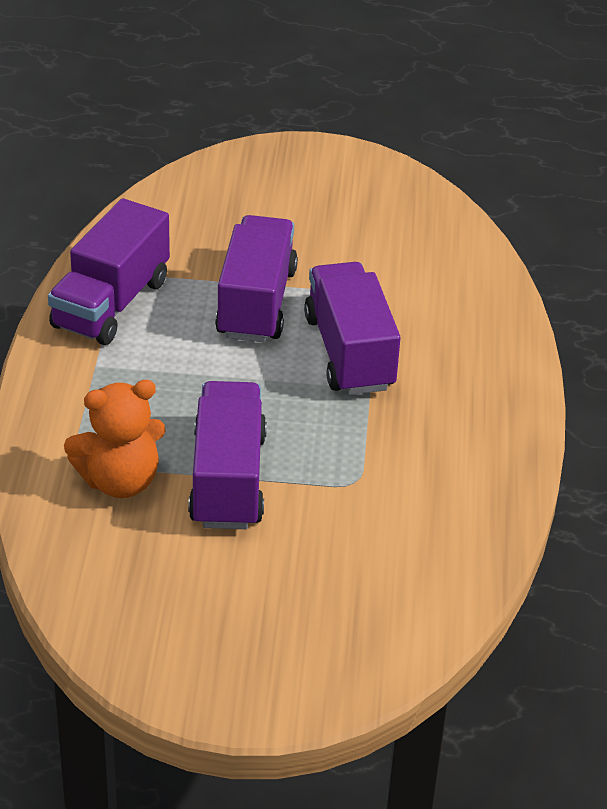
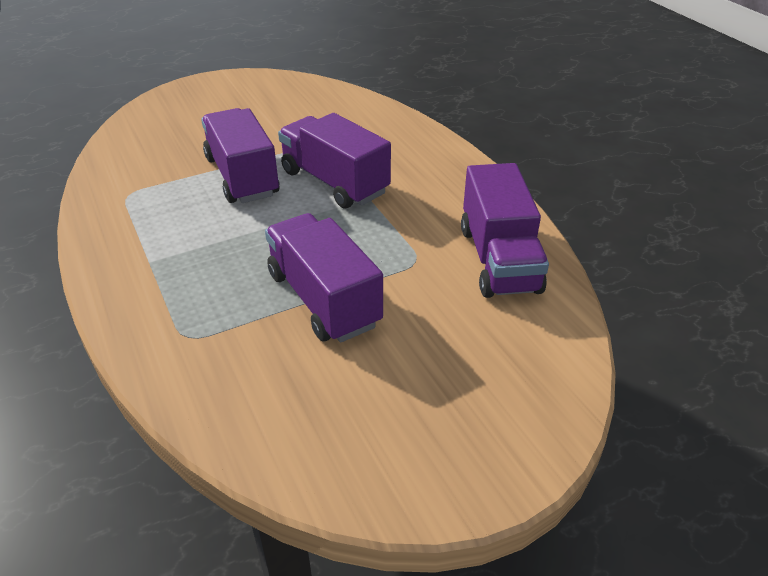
camera: 30 degrees left, 0 degrees up
(111, 303) = (129, 215): purple truck -> purple truck (499, 259)
(120, 481) = (237, 338): orange teddy bear -> none

